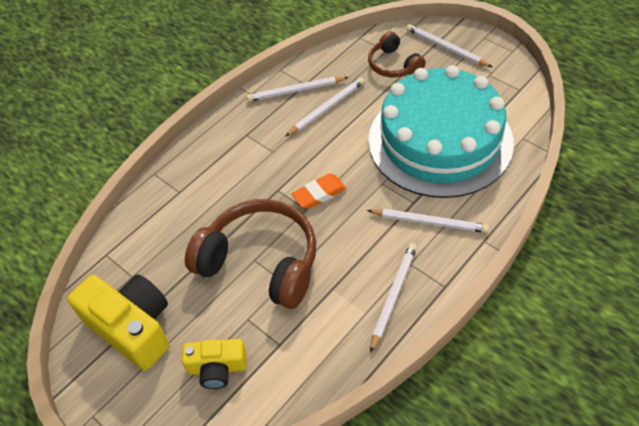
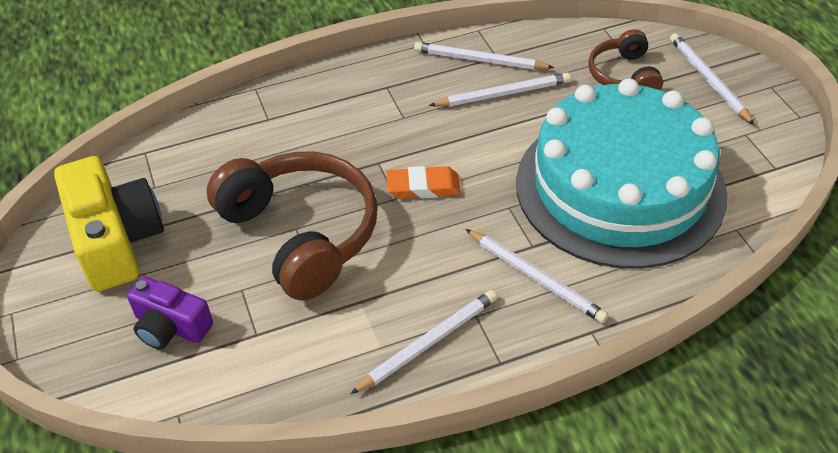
camera: 25 degrees right, 5 degrees down
(217, 368) = (171, 326): yellow camera -> purple camera

